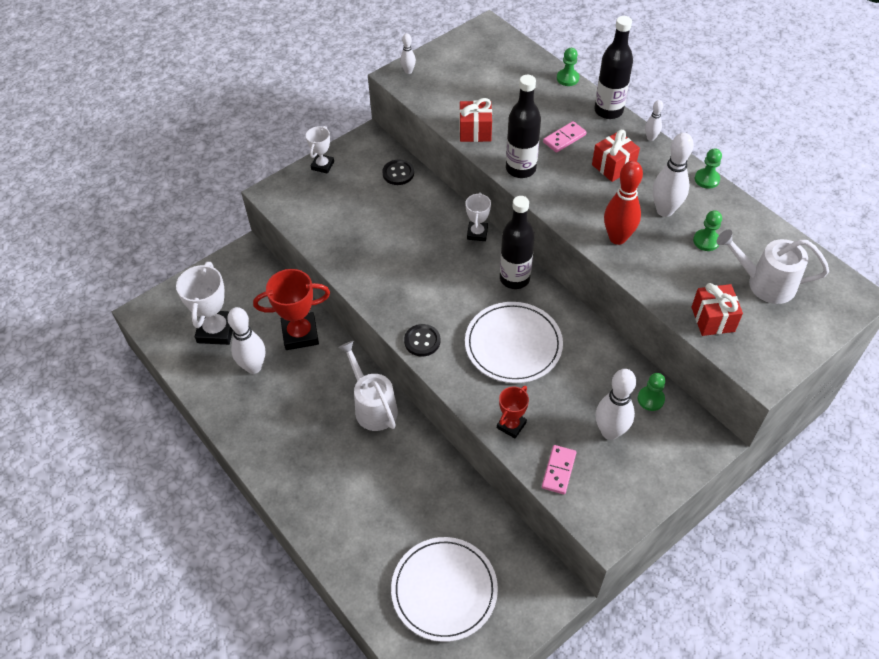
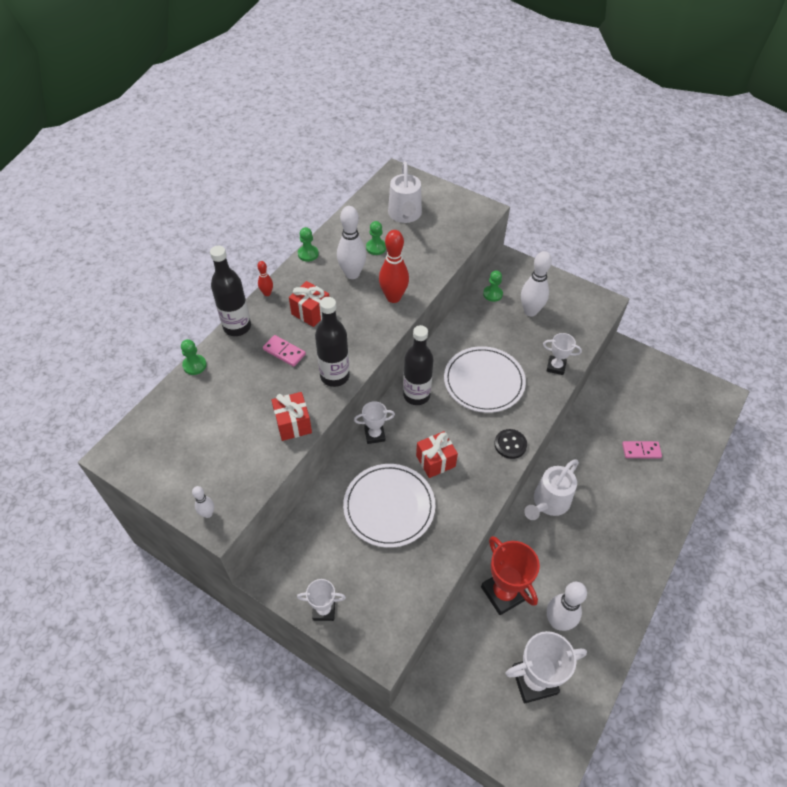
camera: 110 degrees left, 0 degrees up
(398, 173) = (315, 526): black button -> none
(444, 590) = (663, 411): white plate -> white plate (389, 506)
(511, 425) = (556, 367): red trophy -> white trophy
(558, 470) = (576, 333): pink domino -> pink domino (641, 451)
(650, 138) = (267, 293): white bowling pin -> red bowling pin
(712, 319) = (450, 237): red gift -> red gift (435, 461)

